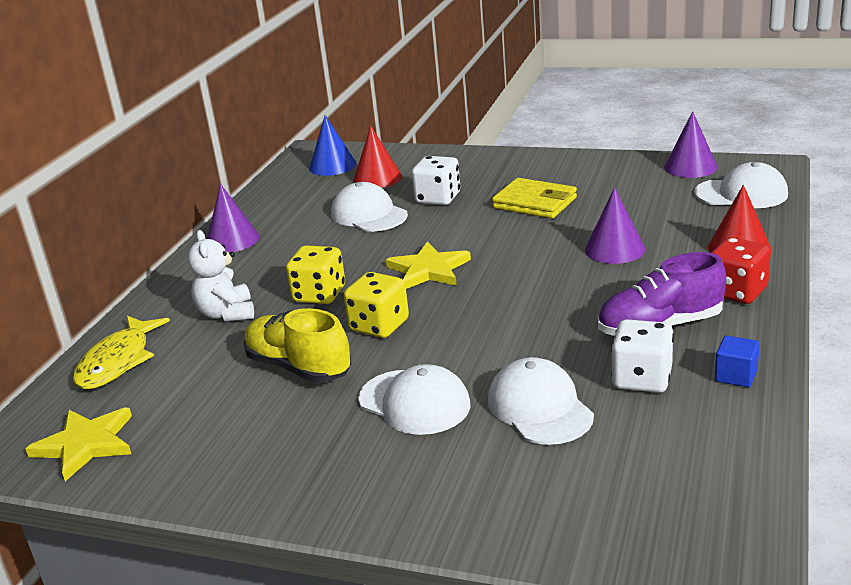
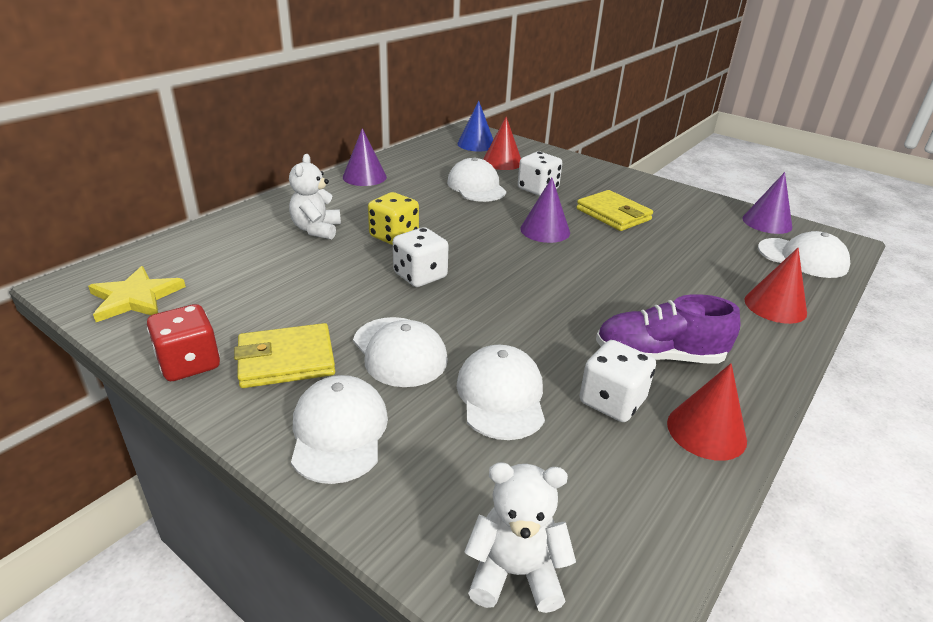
camera: 15 degrees right, 5 degrees up
(118, 362) = (213, 241): yellow fish -> none
(299, 367) = (333, 290): yellow shoe -> none
(307, 447) = (286, 360): none -> yellow wallet
(379, 326) = (420, 276): yellow dice -> white dice
(411, 488) = (339, 432): none -> white cap
(428, 270) = (491, 242): yellow star -> none
(614, 249) = (658, 272): purple cone -> purple cone (545, 230)
(644, 534) = (515, 573): none -> white teddy bear
(736, 375) = (706, 431): blue cube -> red cone
(737, 292) = (751, 347): red dice -> red dice (189, 363)

